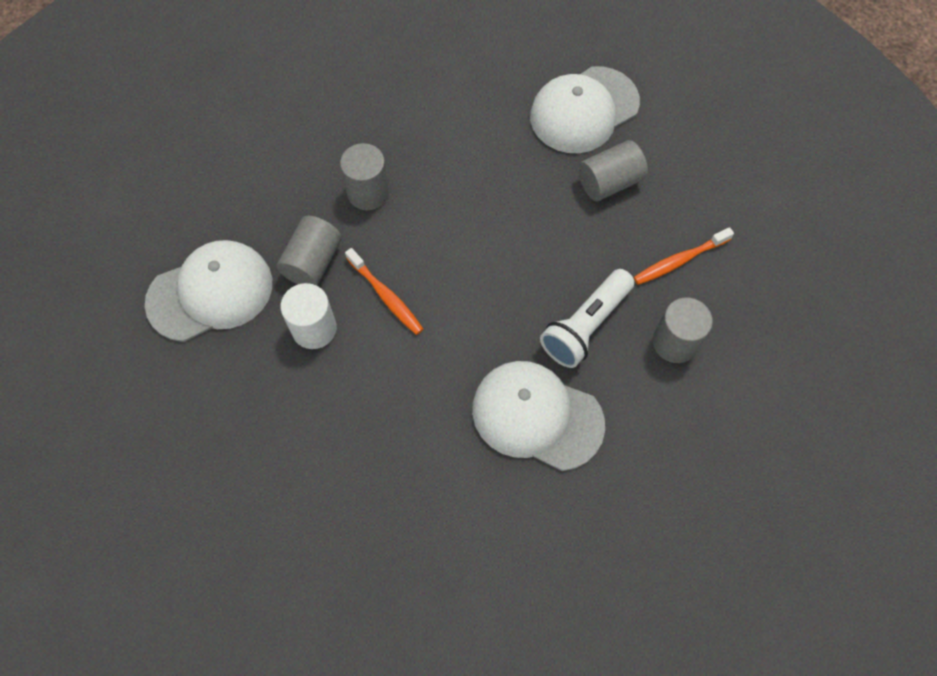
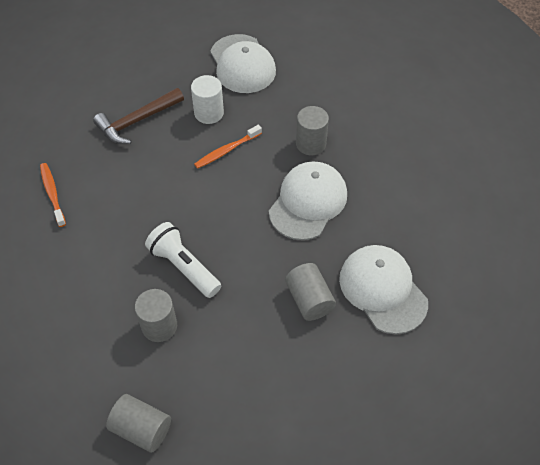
camera: 95 degrees right, 10 degrees down
(313, 262) = (258, 113): grey cylinder -> grey cylinder (141, 429)
(334, 431) = (137, 121): none -> brown hammer
(537, 416) = (121, 229): white cap -> white cap (308, 202)
(679, 260) = (230, 341): orange toothbrush -> orange toothbrush (52, 194)

